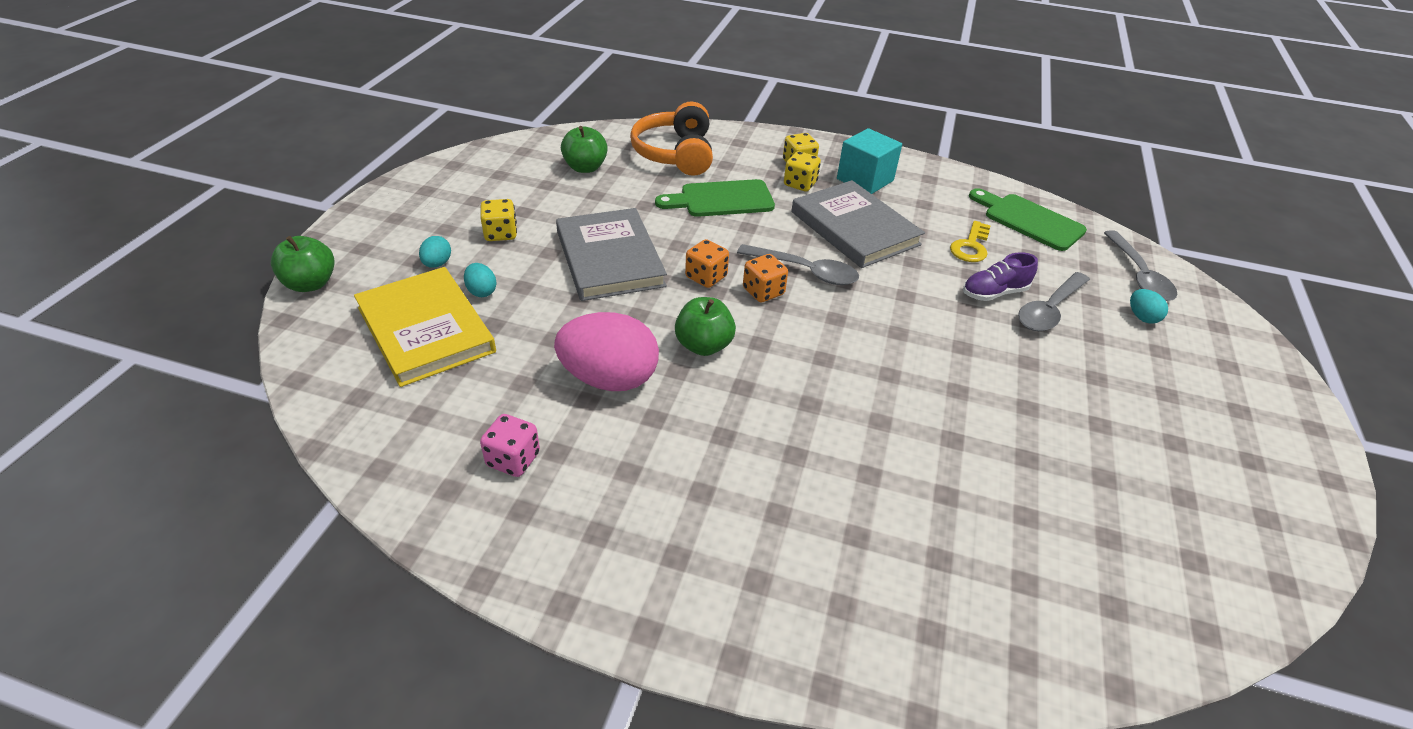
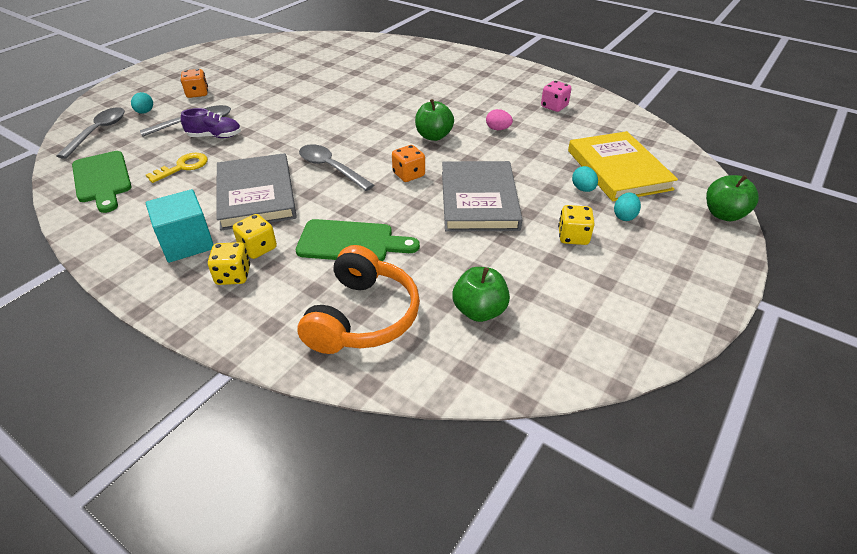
camera: 160 degrees left, 0 degrees up
(609, 379) = (498, 129): pink egg -> pink egg, size x0.44
(763, 292) = (373, 159): orange dice -> orange dice (197, 93)

